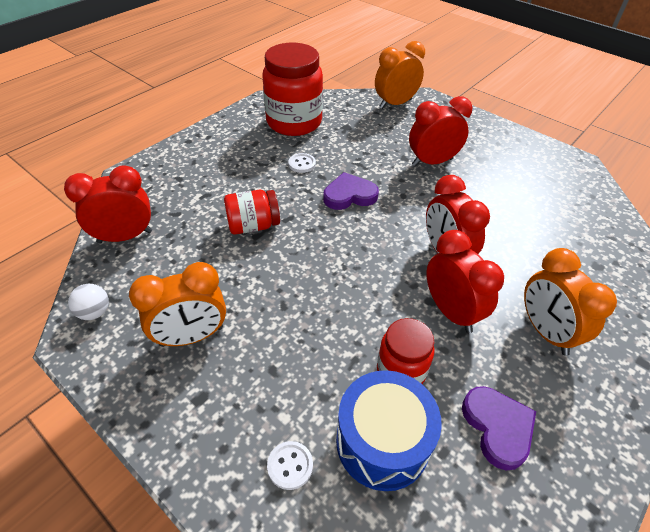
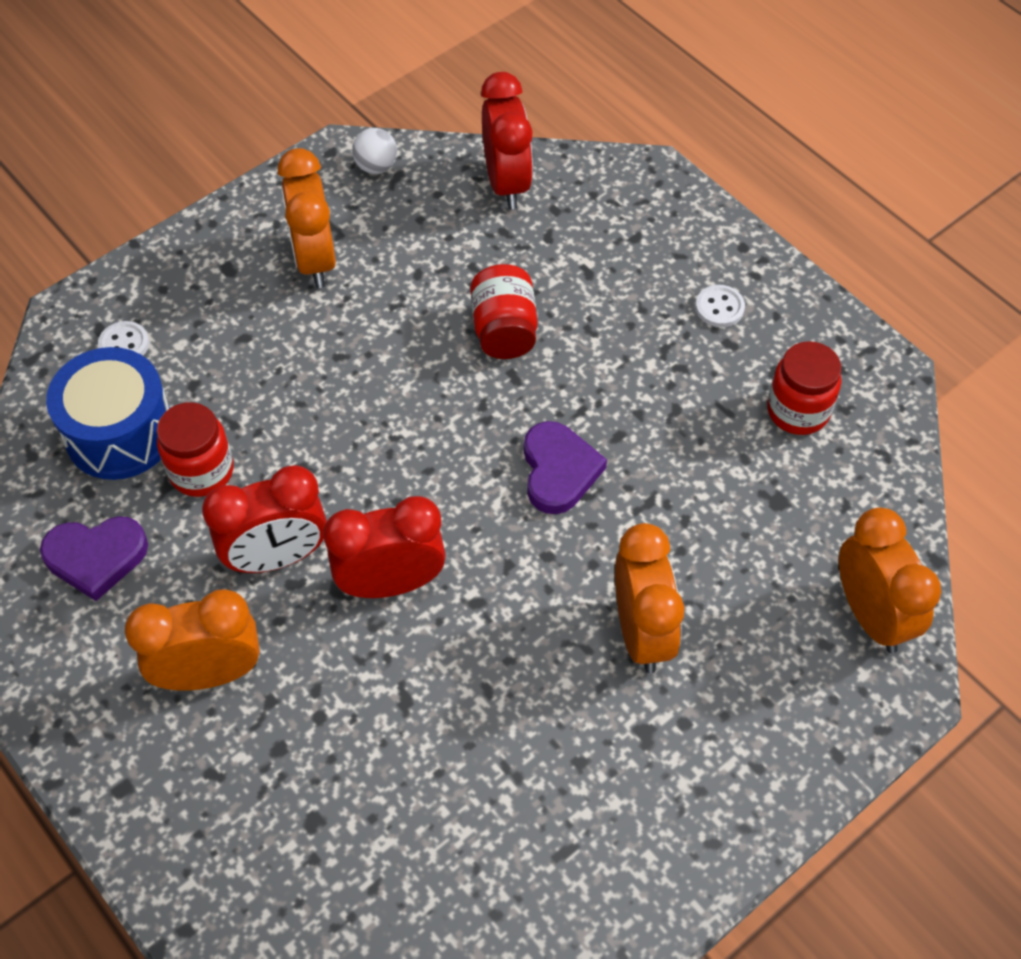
camera: 100 degrees right, 10 degrees up
(294, 122) = (798, 411): red jar -> red jar, size x0.56
(302, 164) = (657, 410): white button -> white button (719, 307)
(432, 162) = (642, 632): red clock -> orange clock

